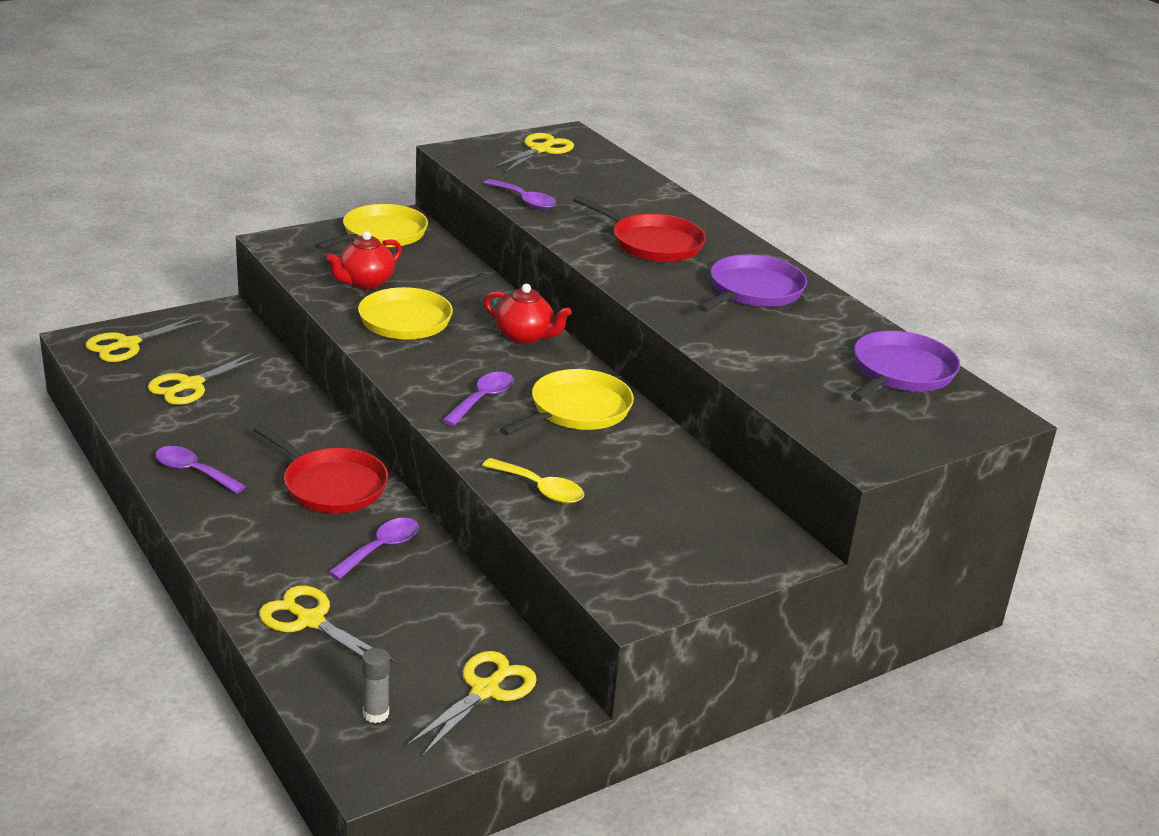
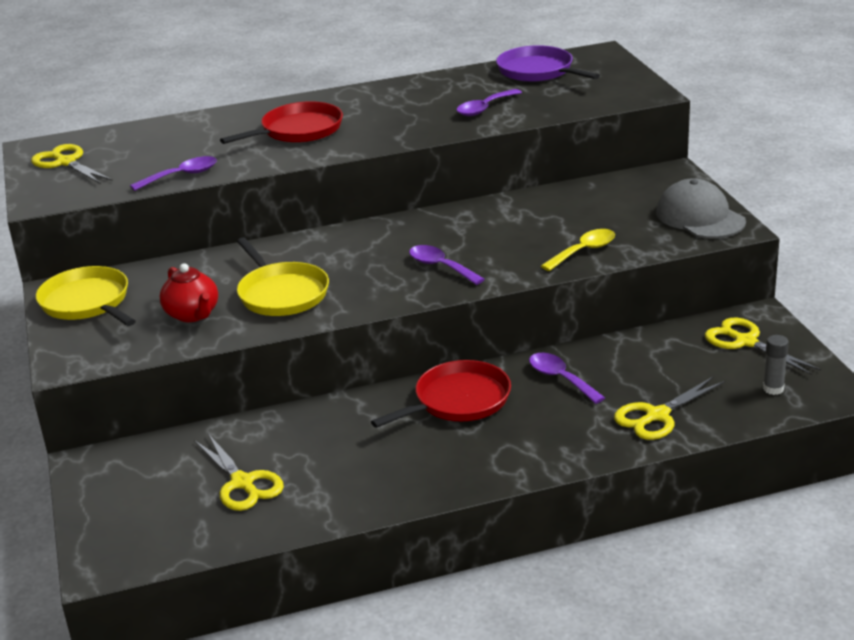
camera: 70 degrees left, 0 degrees up
(127, 344) = (129, 530): yellow scissors -> none
(193, 472) = (413, 479): purple spoon -> purple spoon (484, 108)
(525, 336) = (337, 242): red teapot -> none
(577, 410) = (468, 228): yellow pan -> none
(659, 576) = (700, 217): none -> grey cap
(753, 291) = (399, 103): purple pan -> none

